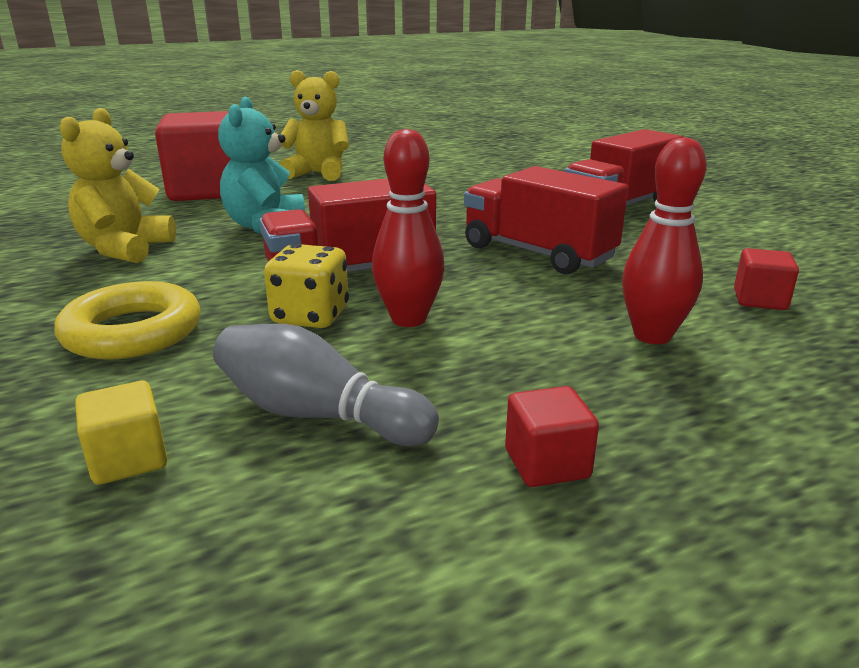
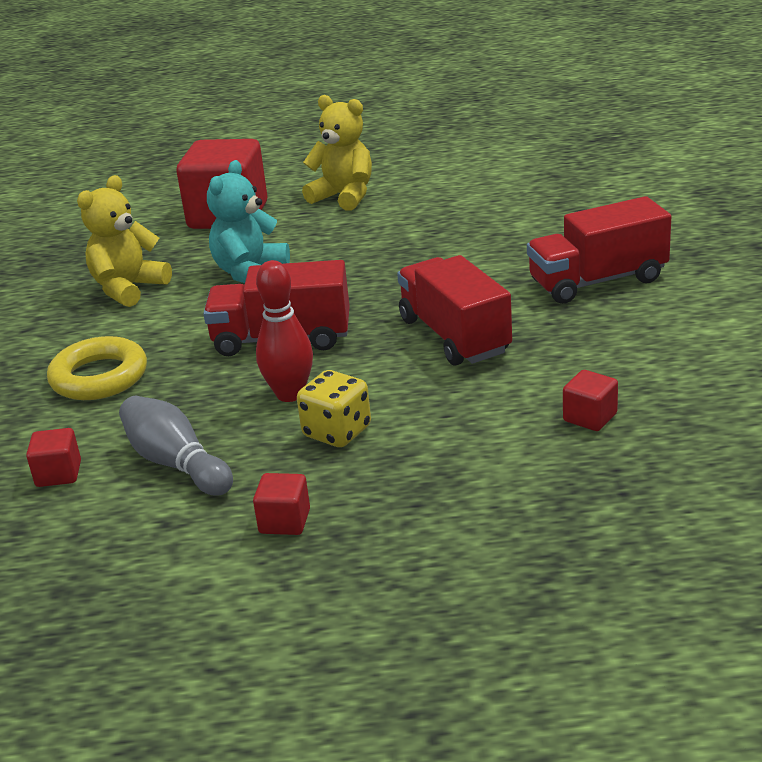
camera: 25 degrees right, 5 degrees up
(128, 459) = (58, 474): yellow cube -> red cube
(310, 316) = (223, 381): yellow dice -> yellow dice (337, 432)
(652, 336) = (457, 438): red bowling pin -> none

